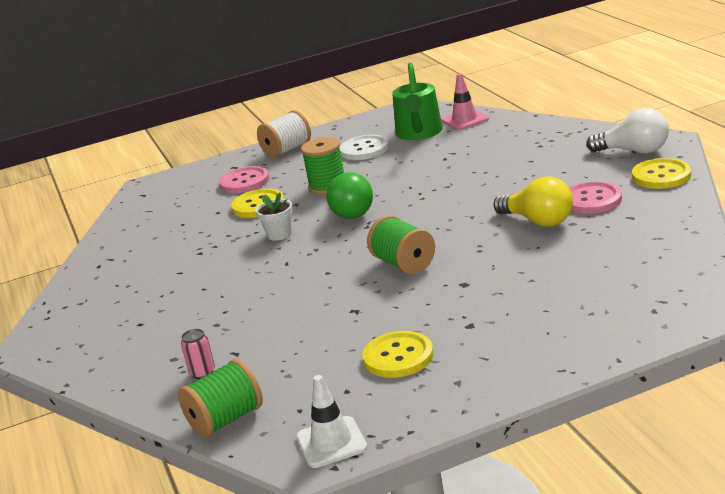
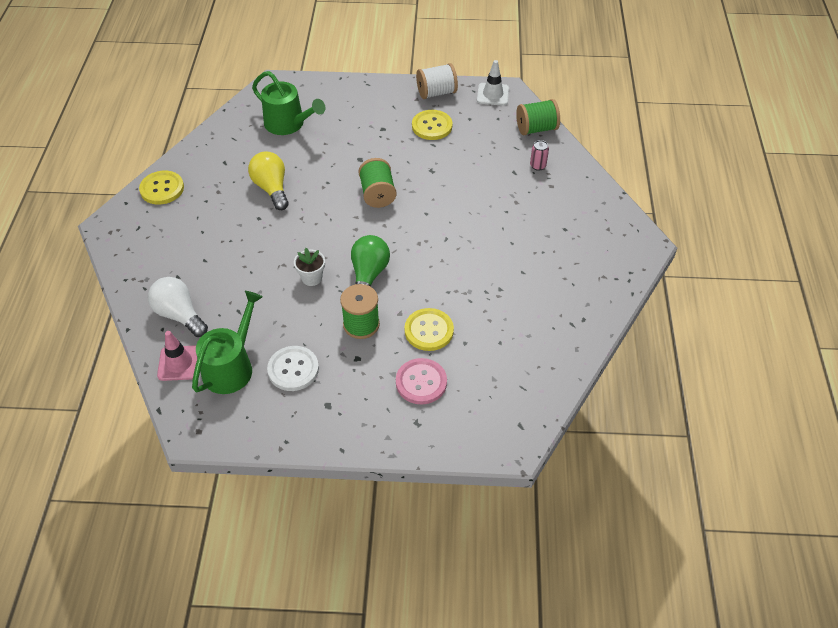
camera: 160 degrees left, 25 degrees up
(279, 234) = (433, 276): white flower pot -> white flower pot (311, 278)
(287, 150) = (354, 423): white spool -> white spool (436, 93)
(592, 200) = (223, 190): pink button -> none
(610, 277) = (288, 124): none -> green watering can
(634, 151) = (139, 226): white light bulb -> white light bulb (179, 315)

